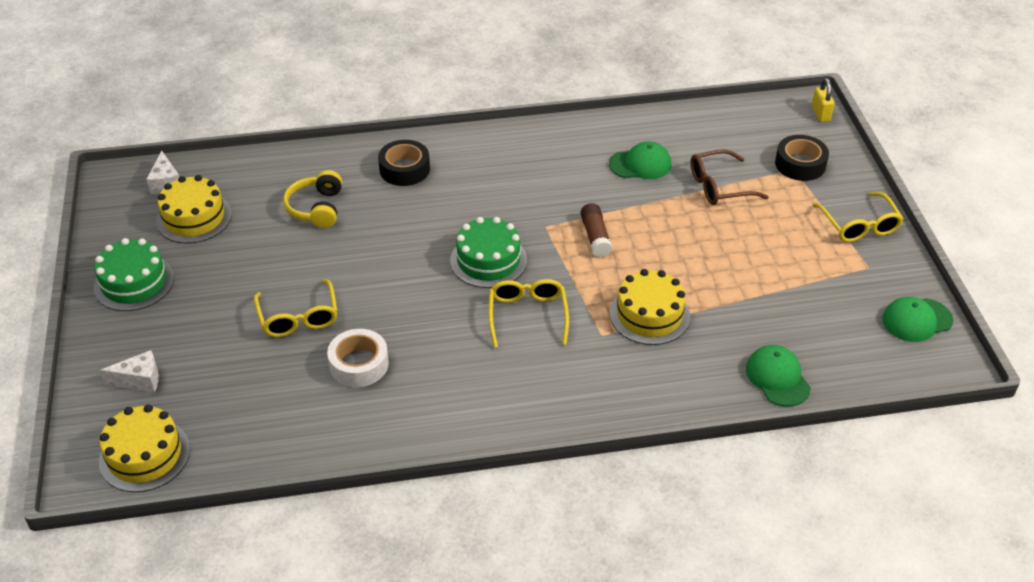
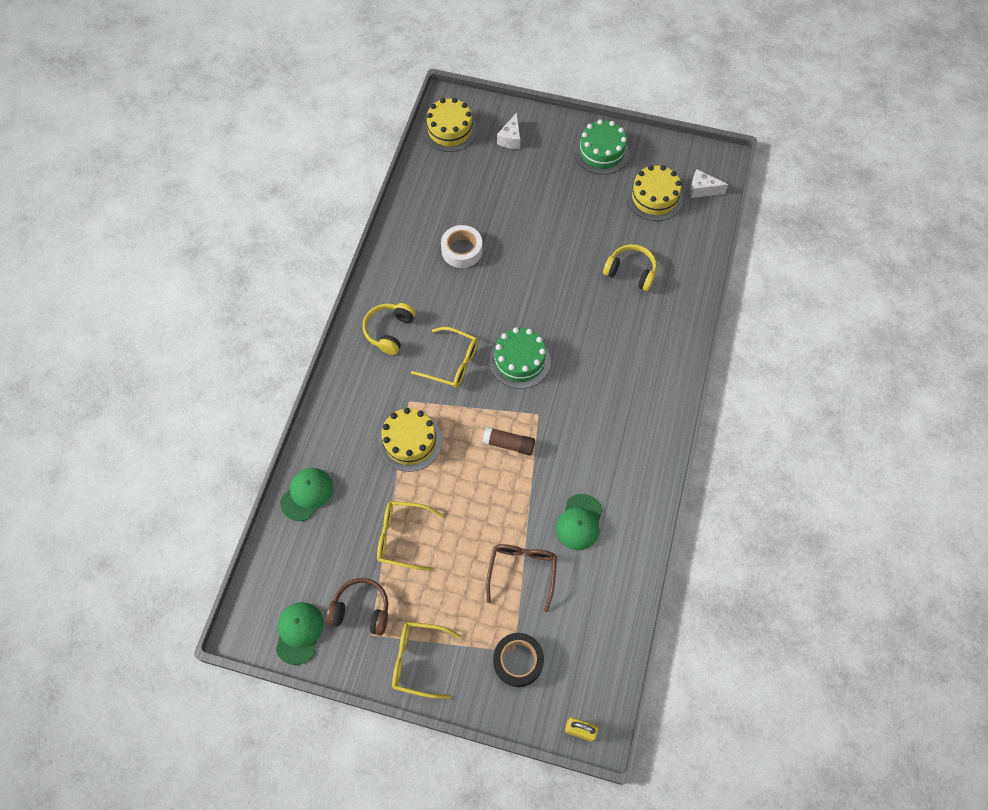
camera: 115 degrees right, 20 degrees up
(298, 317) = (522, 230): yellow glasses -> yellow glasses (402, 537)
(404, 169) = (651, 343): black tape -> none
(520, 389) = (389, 331): none -> yellow headphones
(777, 378) = (307, 494): green cap -> green cap turned 60 degrees counterclockwise
(853, 283) = (361, 610): none -> brown headphones

